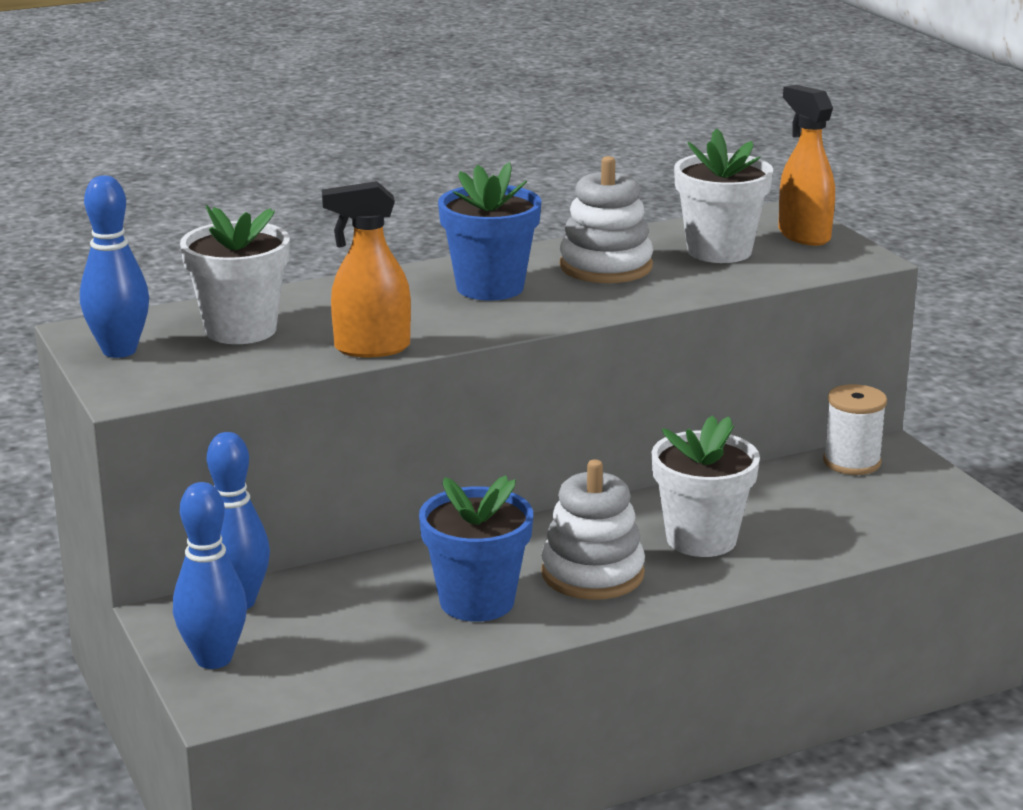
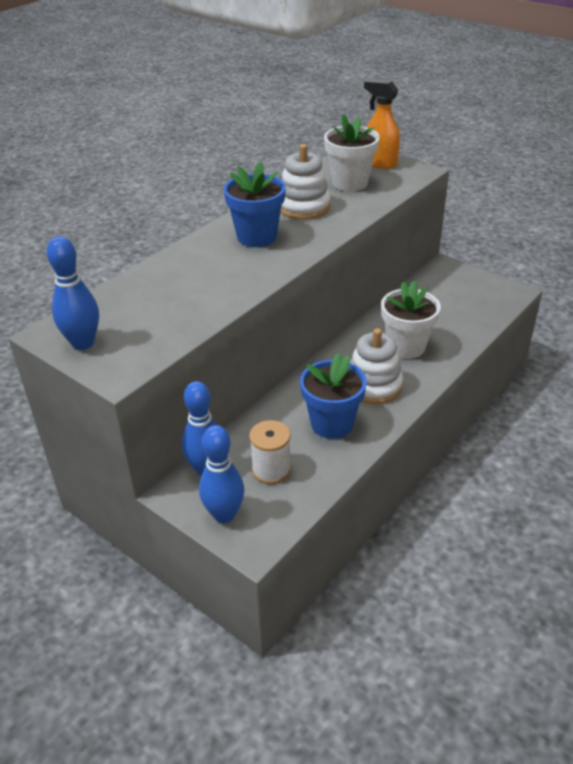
camera: 25 degrees left, 15 degrees up
(241, 330) = (144, 305): white flower pot -> none
(371, 348) = (232, 298): orange spray bottle -> none
(851, 462) = (434, 279): white spool -> white spool (271, 470)

